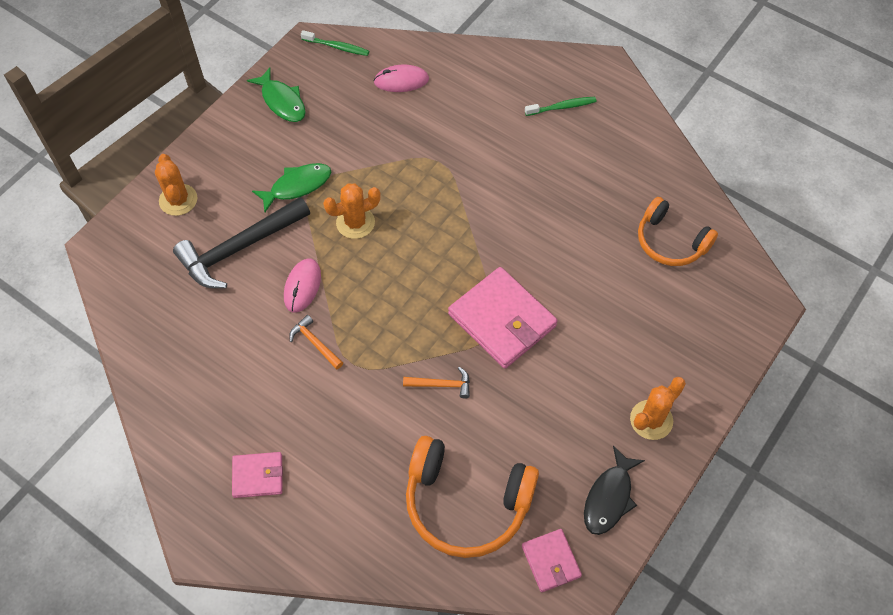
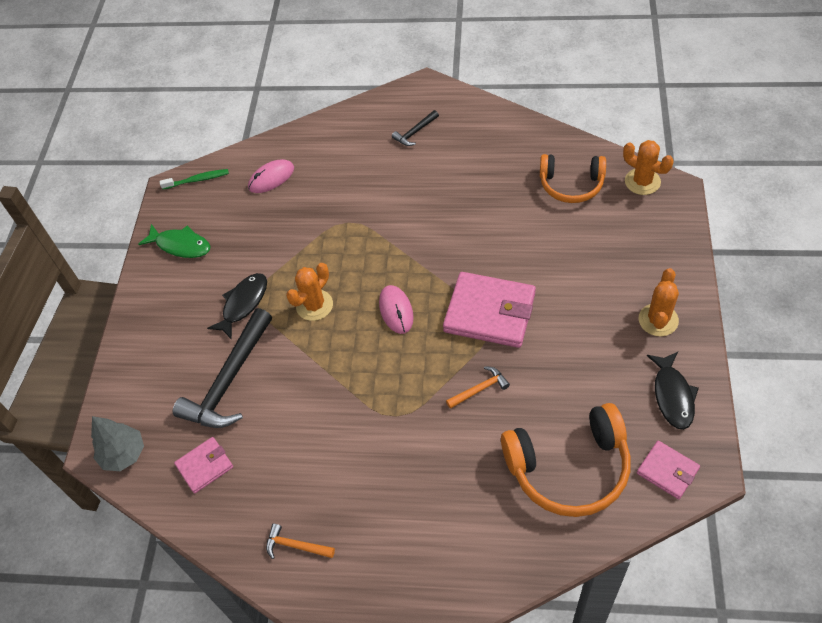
camera: 25 degrees left, 5 degrees down
(116, 262) = (124, 454): none -> grey tree
(178, 200) = (144, 372): orange cactus -> orange cactus (642, 182)
(258, 476) = (382, 554): pink wallet -> pink wallet (205, 466)
(297, 186) = (243, 304): green fish -> black fish
(302, 286) = (306, 380): pink mouse -> pink mouse (396, 310)
(315, 343) = (351, 418): orange hammer -> orange hammer (296, 546)
(562, 107) = (415, 132): green toothbrush -> black hammer

